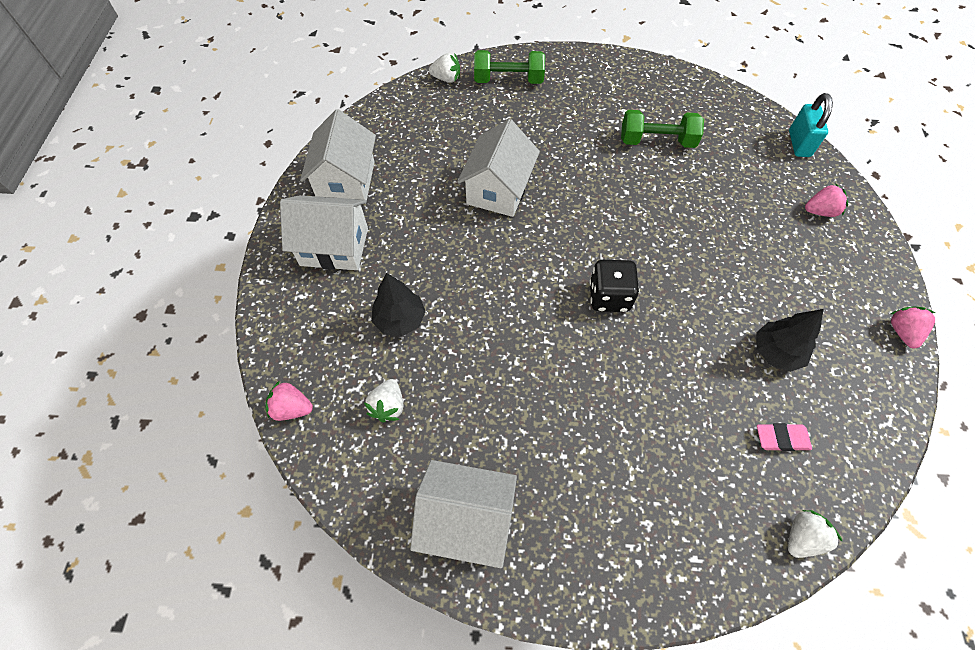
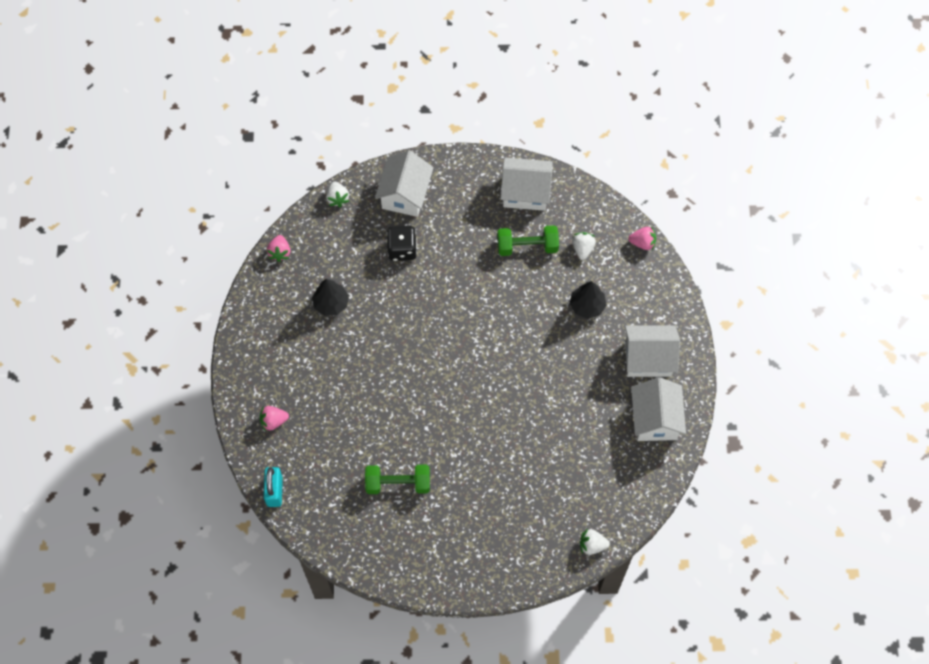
camera: 175 degrees right, 5 degrees up
(498, 190) = (530, 420): white house -> white house (405, 194)
(508, 80) = (533, 548): green dumbbell -> green dumbbell (527, 246)
(609, 297) = (442, 334): black dice -> black dice (402, 249)
(781, 438) = (338, 249): pink eraser -> none
(802, 537) = (337, 198): white strawberry -> white strawberry turned 60 degrees counterclockwise
(902, 332) = (241, 324): pink strawberry -> pink strawberry (280, 252)

